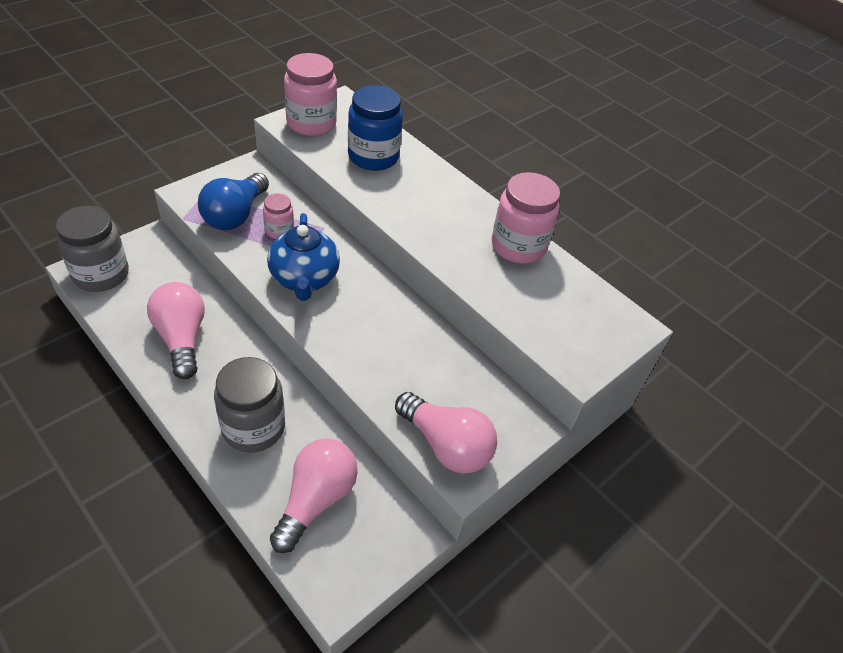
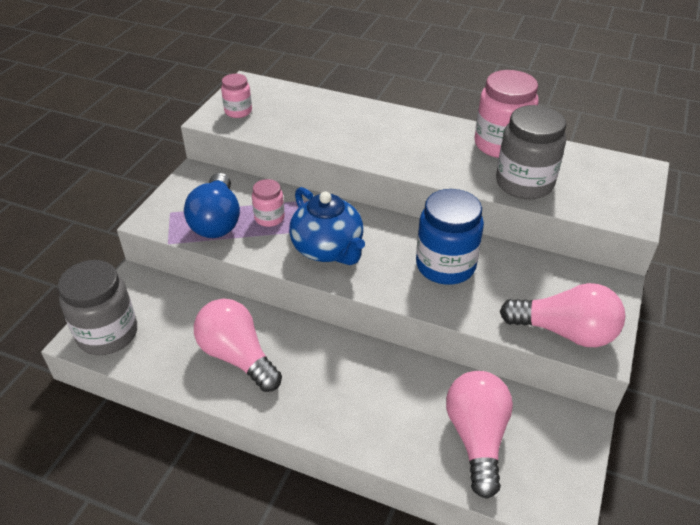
camera: 20 degrees left, 5 degrees down
(253, 427) = (370, 403): grey jar -> grey jar (524, 183)
(311, 123) = (238, 111): pink jar -> pink jar, size x0.54
(373, 157) = (318, 119): blue jar -> blue jar (445, 266)

